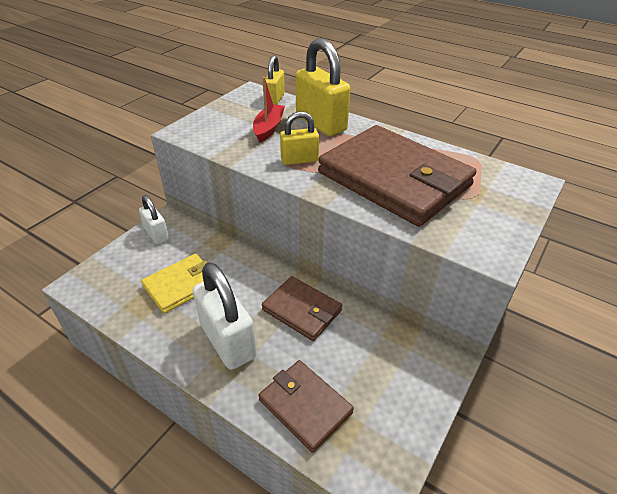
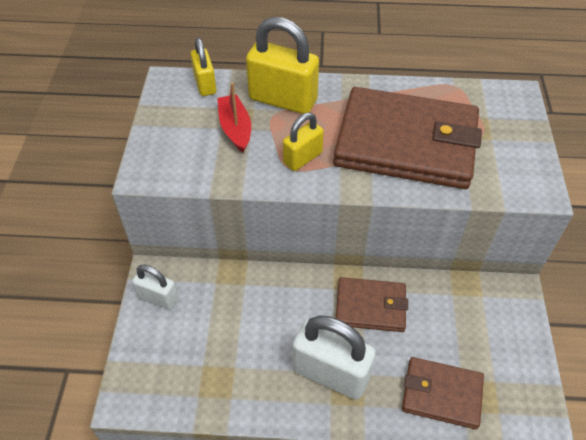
camera: 30 degrees left, 10 degrees up
(181, 285) = (237, 341): yellow wallet -> none

